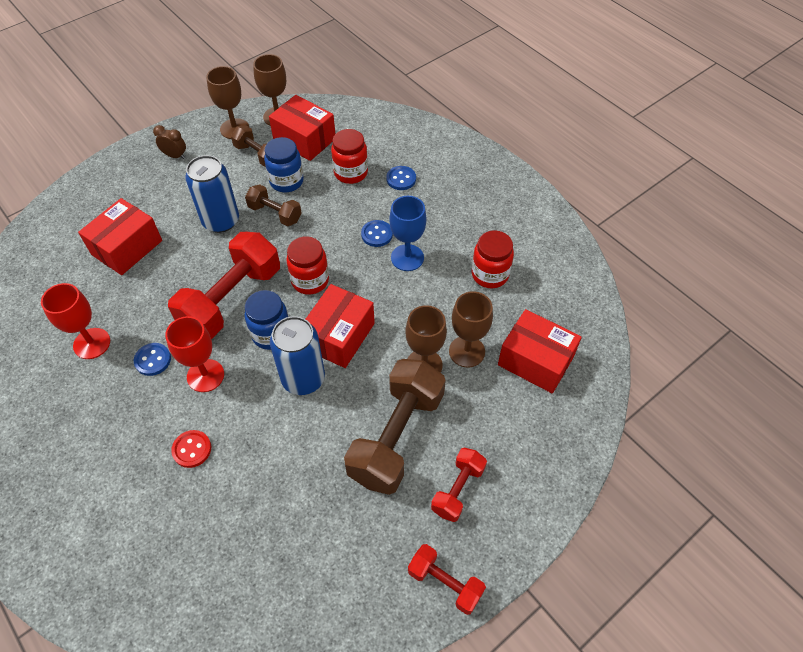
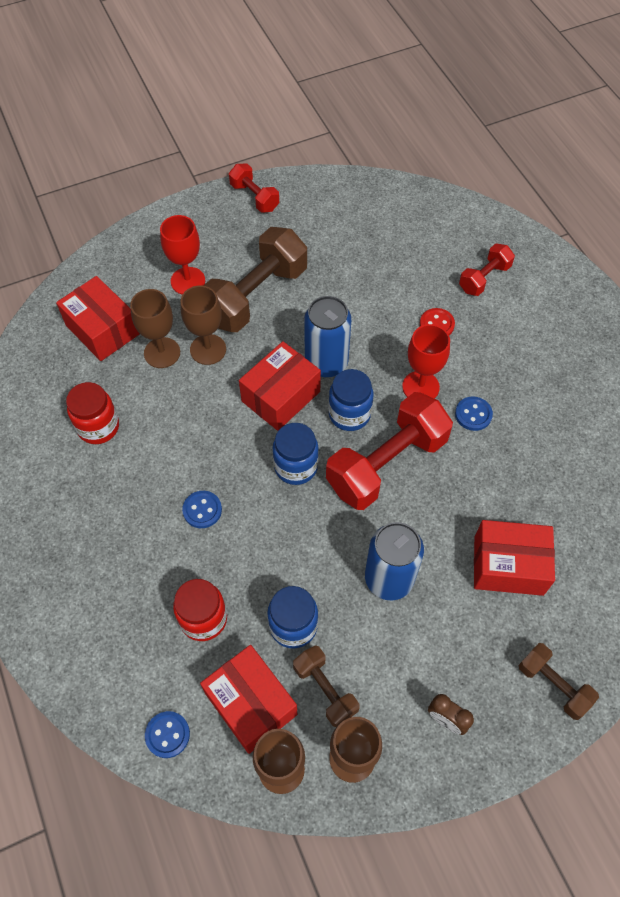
camera: 165 degrees left, 5 degrees up
(92, 343) = (538, 447): red goblet -> red goblet (188, 281)
(127, 247) = (508, 565): red box -> red box turned 45 degrees clockwise
(275, 213) = (318, 573): brown dumbbell -> brown dumbbell (553, 685)
(310, 280) = (296, 466): red jar -> blue jar
(401, 179) = (141, 590): blue button -> blue button (167, 735)
(407, 258) = (179, 470): blue goblet -> none
(458, 490) = (220, 248): red dumbbell -> red dumbbell (484, 278)

